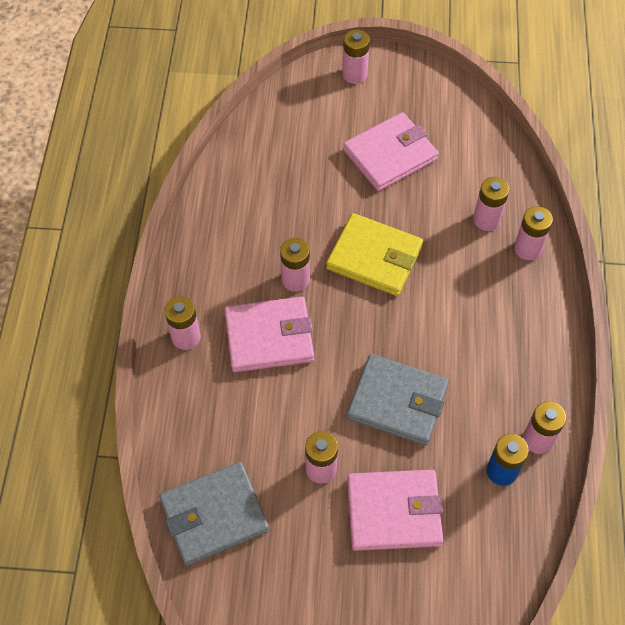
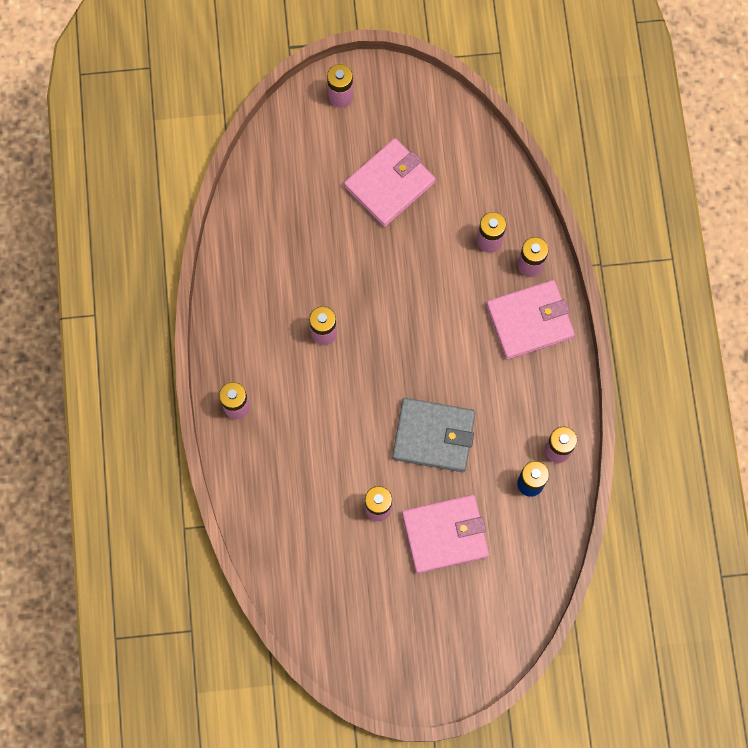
camera: 10 degrees left, 15 degrees up
(214, 515) = (296, 563): grey wallet -> none
(269, 337) = (311, 393): pink wallet -> pink wallet (529, 321)
(374, 257) = (392, 297): yellow wallet -> none

